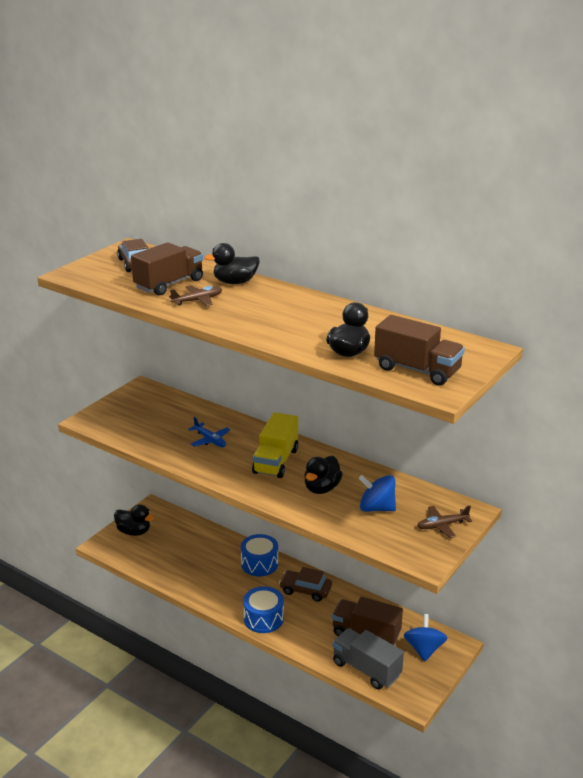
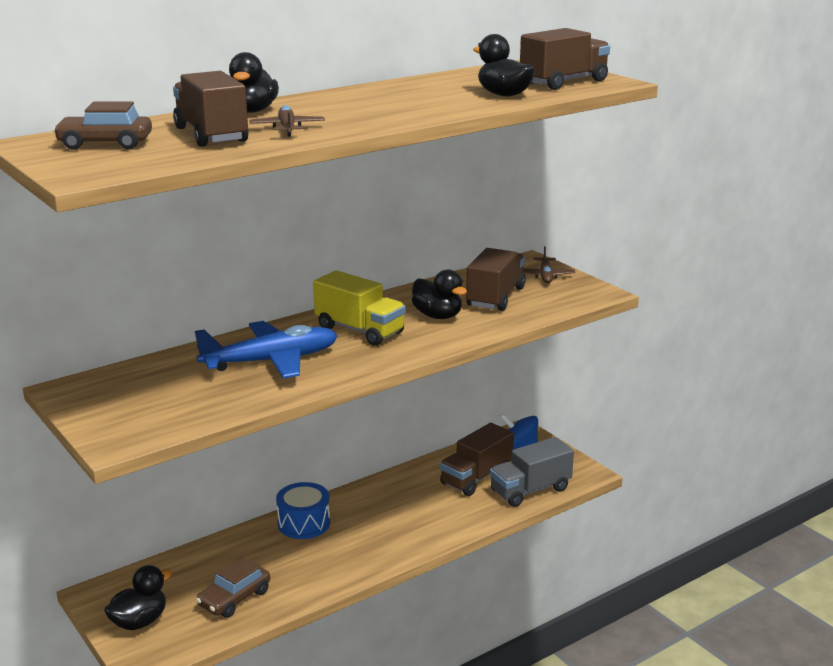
camera: 70 degrees left, 5 degrees down
(210, 440) = (271, 361): blue plane -> blue plane, size x1.94
(263, 618) = (409, 541): blue drum -> none
(305, 590) = (378, 500): brown car -> brown car (234, 598)
(376, 508) = (495, 297): blue spinning top -> brown truck

